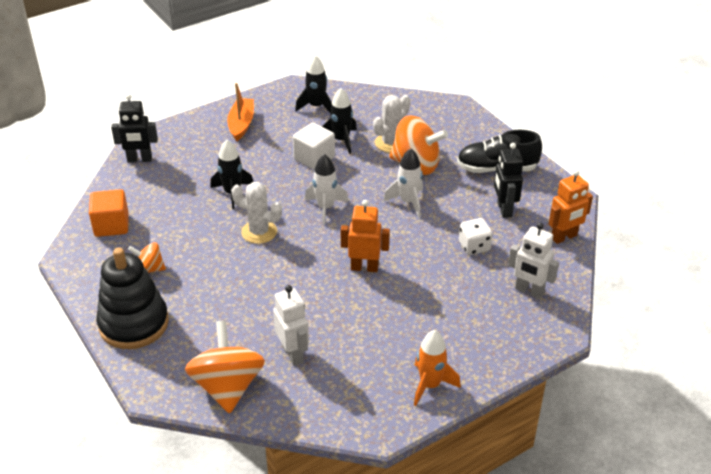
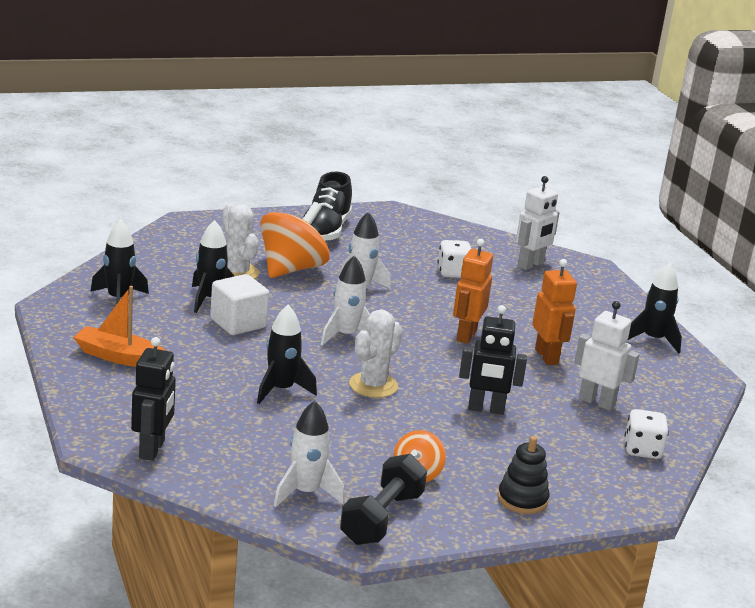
camera: 80 degrees left, 15 degrees down
(92, 261) = (382, 518): none -> black dumbbell
(111, 225) = (306, 493): orange cube -> white rocket
(134, 324) = (522, 499): black stacking toy -> black stacking toy, size x0.53
(227, 387) = (642, 450): orange spinning top -> white dice
(293, 354) = (597, 402): white robot -> white robot turned 45 degrees clockwise
(430, 385) = (653, 340): orange rocket -> black rocket
(504, 209) = (398, 245): black robot -> black robot (486, 409)
(564, 237) = (456, 230): orange robot -> orange robot (547, 357)

